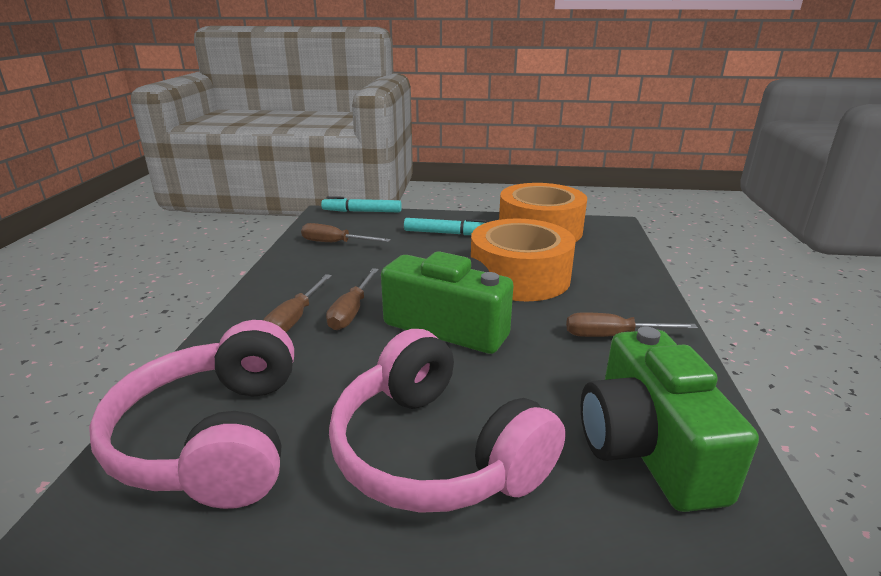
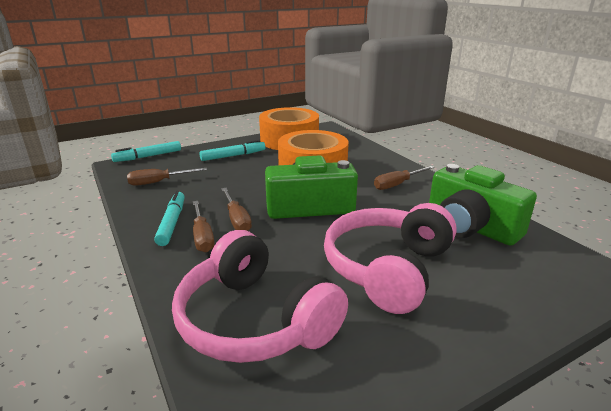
camera: 35 degrees left, 0 degrees up
(289, 292) = (172, 223): none -> turquoise marker
(436, 451) = (388, 268): pink headphones -> pink headphones turned 105 degrees clockwise

